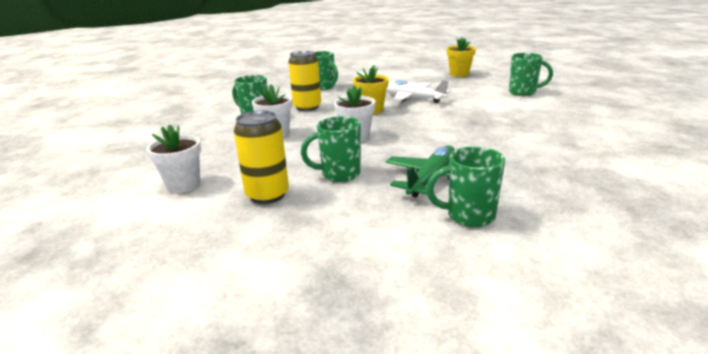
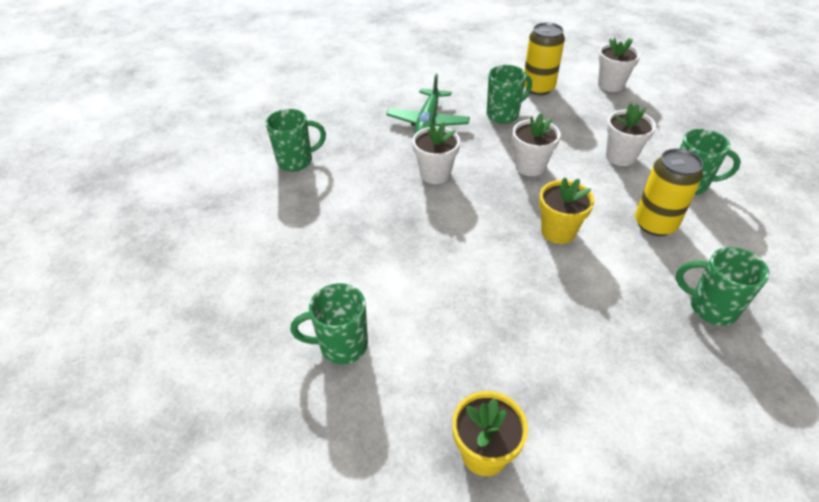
camera: 160 degrees right, 20 degrees up
(413, 98) = (520, 283): white plane -> none
(443, 142) = (435, 174): none -> white flower pot
(469, 216) = (393, 96): green mug -> green mug (296, 161)

